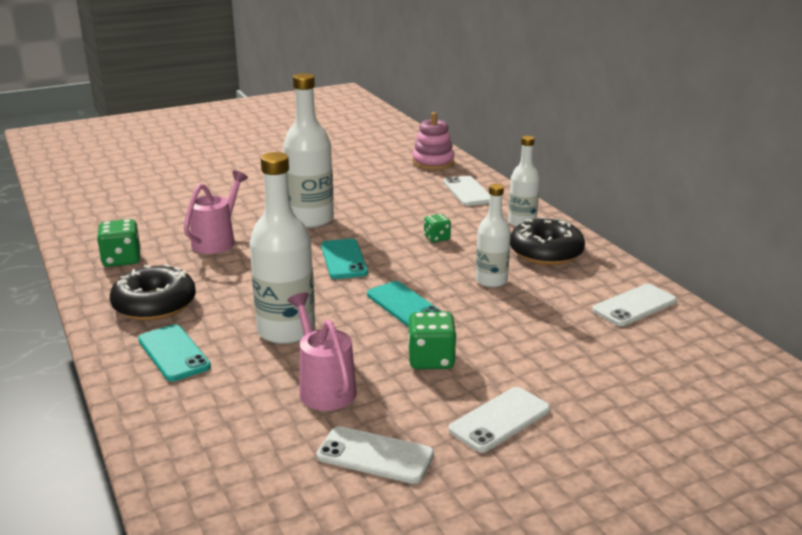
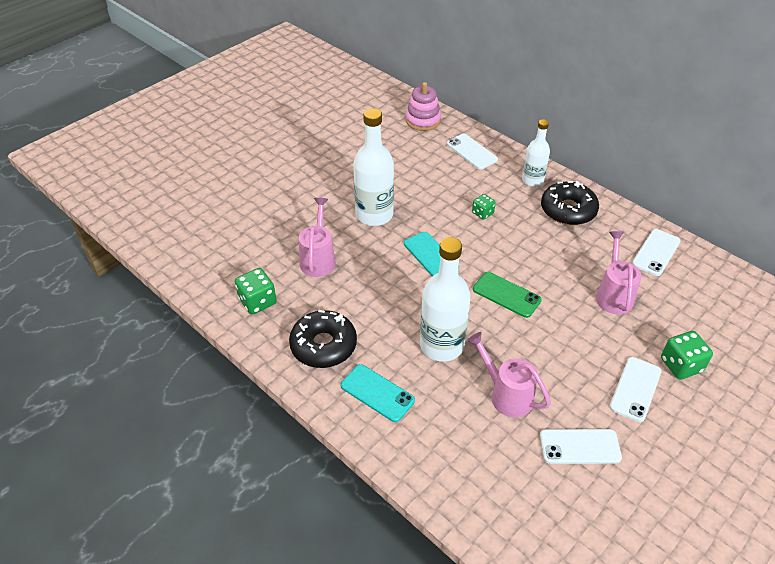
camera: 20 degrees left, 20 degrees up
(404, 305) = (506, 295): turquoise phone -> green phone
(431, 359) = (558, 345): green dice -> green dice (681, 365)
(491, 281) = (549, 251): white bottle -> none
(543, 331) = (613, 294): none -> pink watering can

